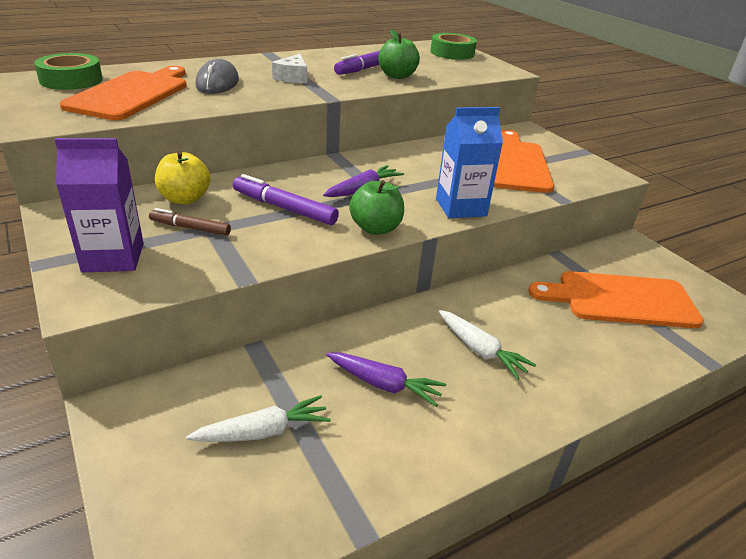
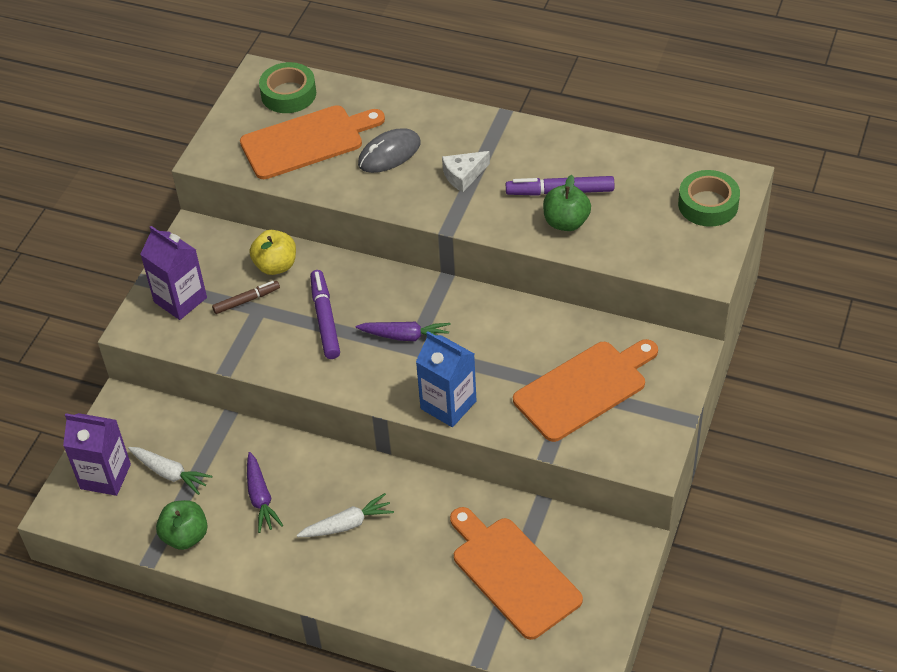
camera: 55 degrees right, 15 degrees up
(185, 492) = (105, 476): none -> purple carton
(190, 228) = (246, 300): brown marker -> brown marker turned 90 degrees clockwise
(375, 228) = (356, 382): green apple -> green apple (185, 536)
(480, 350) = (347, 524): white carrot -> white carrot turned 120 degrees counterclockwise

